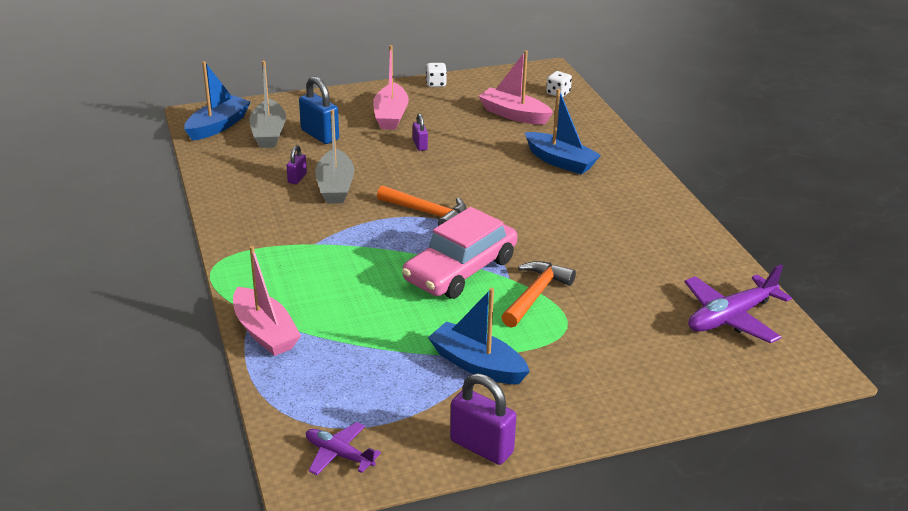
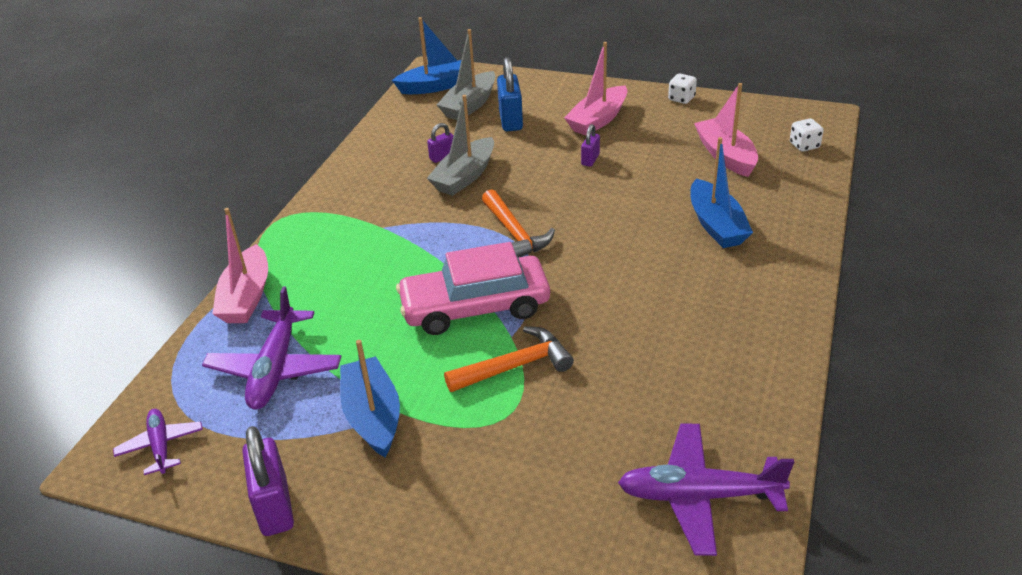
camera: 40 degrees right, 5 degrees up
(361, 368) = (275, 369): none -> purple plane

